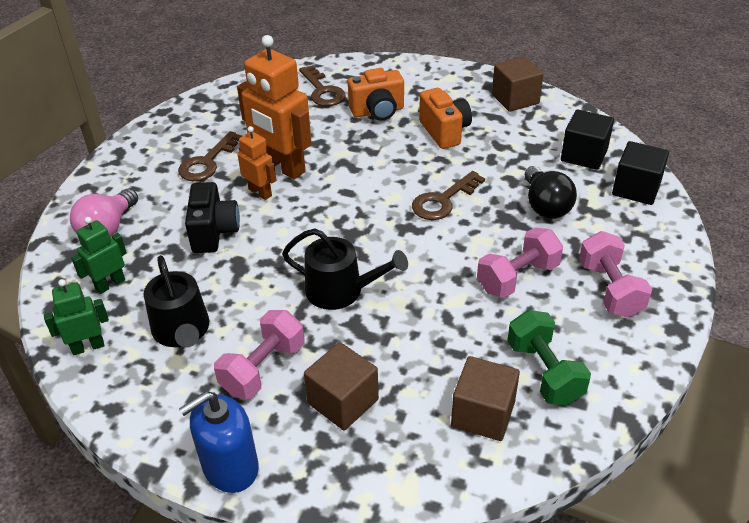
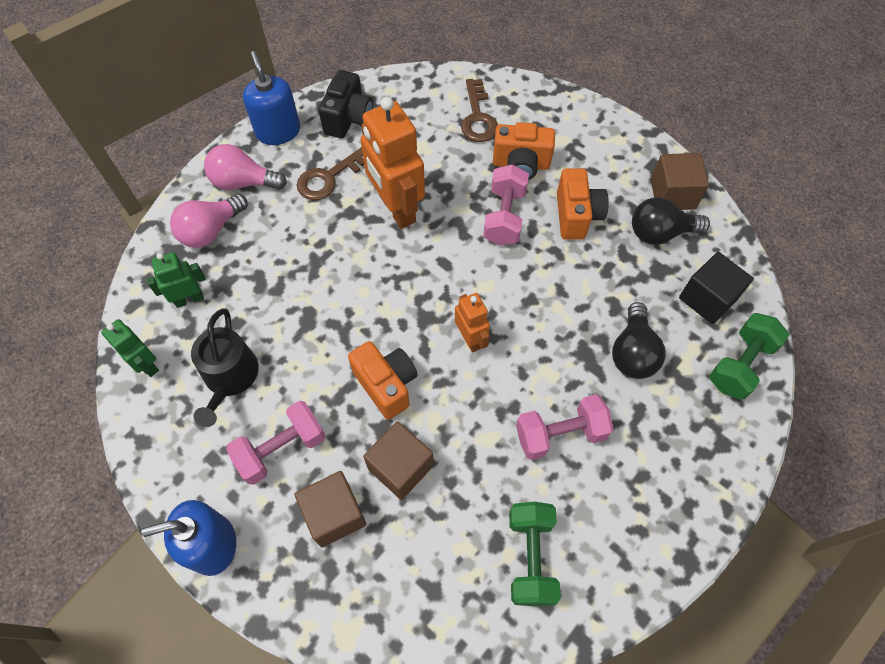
camera: 20 degrees right, 20 degrees up
(88, 347) = (146, 365): green robot -> green robot turned 135 degrees counterclockwise
(124, 186) = (243, 182): none -> pink light bulb
(141, 143) = (278, 131): none -> blue soap dispenser
(214, 232) = (301, 270): black camera -> black camera (349, 119)
(260, 192) = (363, 234): orange robot -> orange robot (470, 339)
(341, 290) = (386, 385): black watering can -> orange camera
(443, 200) = (533, 308): brown key -> none
(483, 414) = (451, 581): brown cube -> brown cube (400, 467)
(520, 125) = (660, 233): none -> black light bulb
(610, 289) = (644, 484): pink dumbbell -> pink dumbbell (504, 216)
(636, 189) = (740, 364): black cube -> green dumbbell

